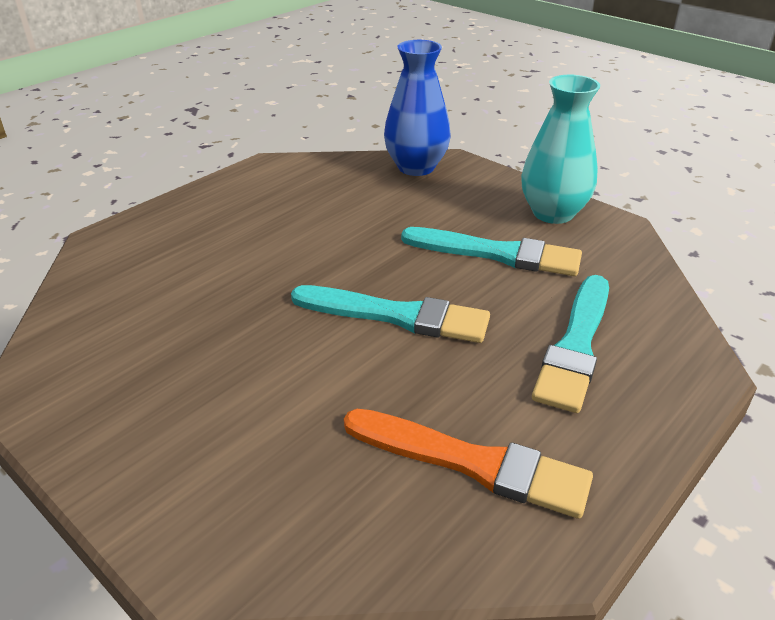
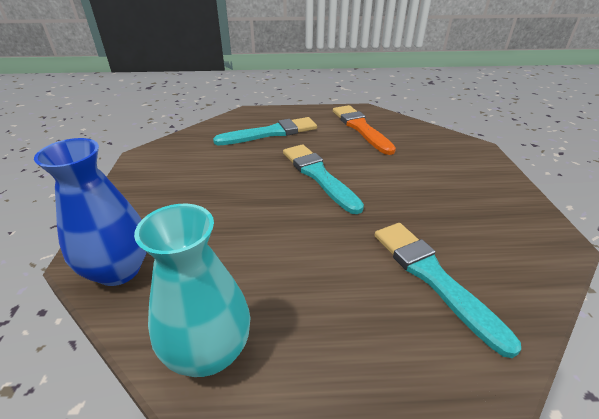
camera: 135 degrees left, 0 degrees up
(497, 254) = (221, 175): turquoise brush -> turquoise brush (433, 277)
(553, 213) = (147, 177): turquoise vase -> turquoise vase (209, 352)

